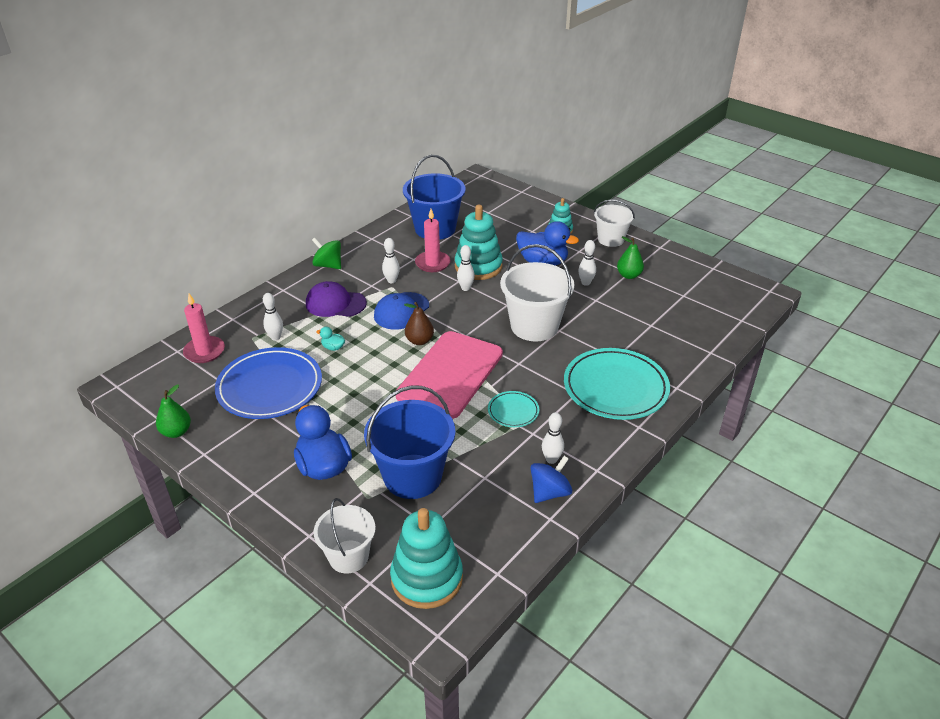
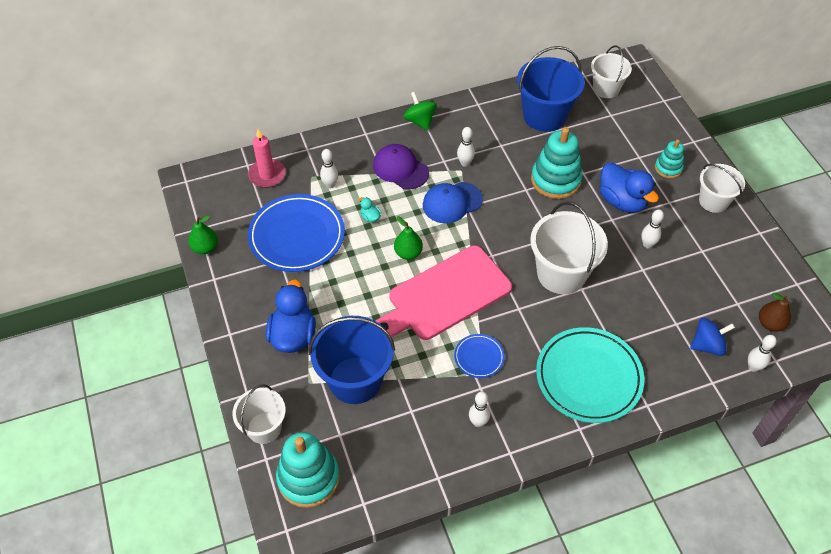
camera: 30 degrees right, 15 degrees up
(419, 341) = (447, 243): brown pear -> brown pear (770, 324)
(432, 263) = (515, 158): pink candle -> none
(465, 288) = (527, 201): white bowling pin -> white bowling pin (753, 367)
(470, 197) = (606, 89): none -> white bucket
(513, 411) = (479, 357): turquoise plate -> blue plate
(549, 492) = (454, 453): blue spinning top -> blue spinning top (707, 345)
(629, 275) = (698, 254): green pear -> green pear (408, 253)

